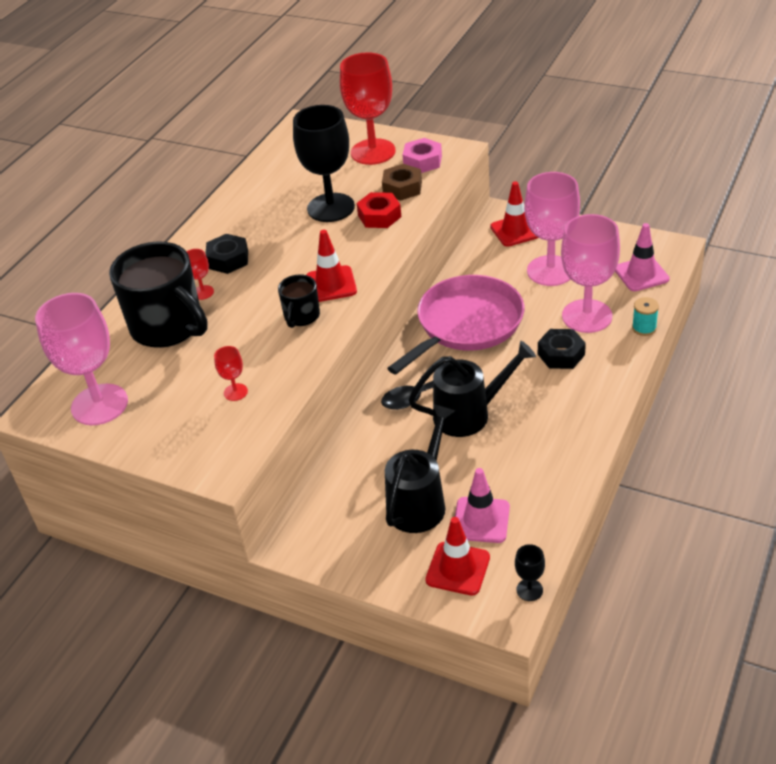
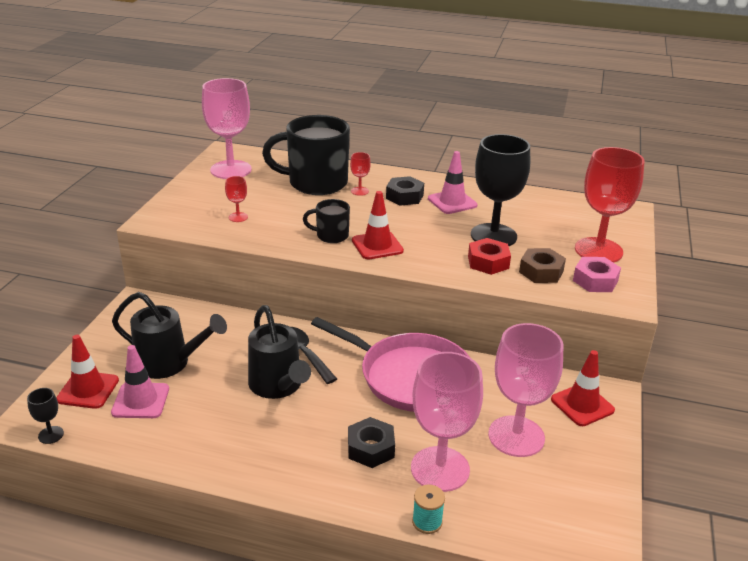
camera: 75 degrees right, 10 degrees down
(169, 327) = (316, 183): black mug -> black mug turned 60 degrees clockwise
(641, 274) = (533, 520): pink traffic cone -> pink traffic cone (452, 202)

